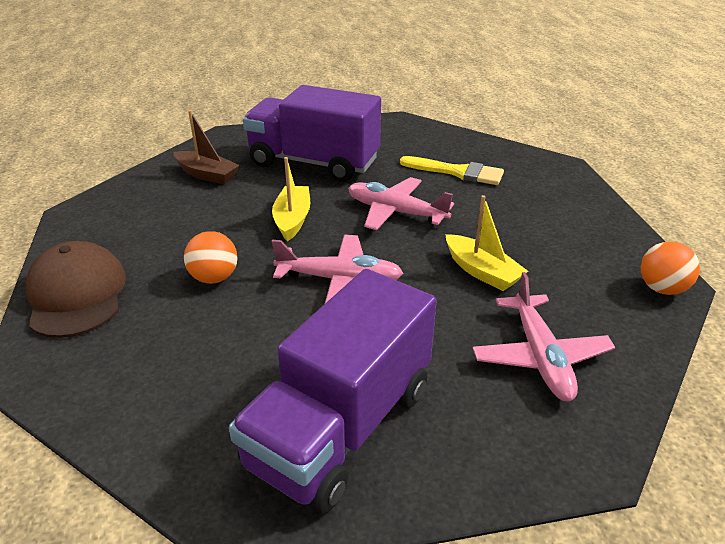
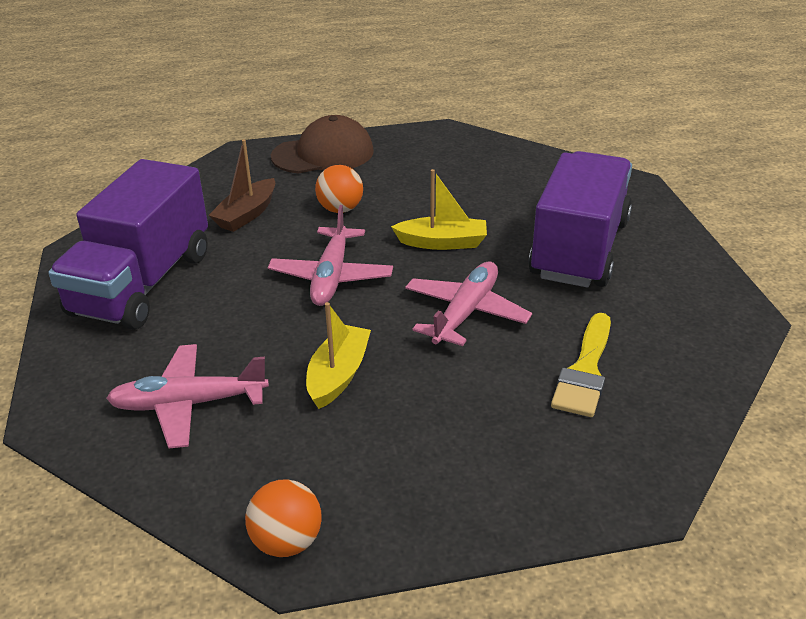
camera: 90 degrees right, 0 degrees up
(207, 175) = (530, 184): brown boat -> brown boat (247, 214)
(341, 426) = (142, 284): purple truck -> purple truck turned 105 degrees counterclockwise
(482, 271) = (338, 375): yellow boat -> yellow boat turned 150 degrees clockwise

